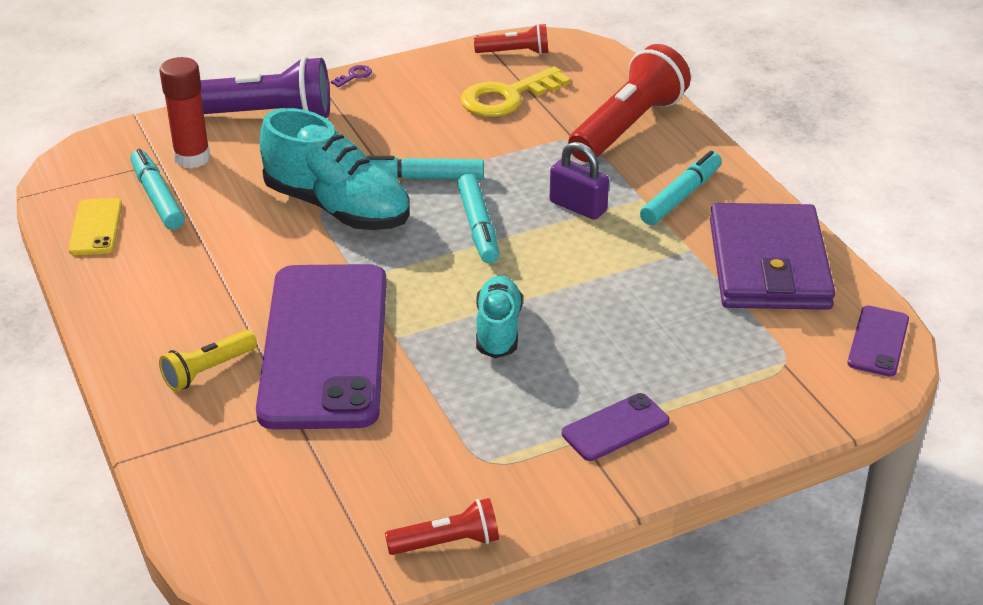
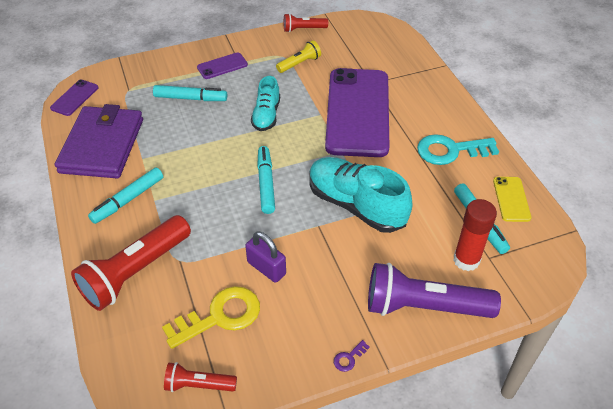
camera: 175 degrees left, 10 degrees up
(168, 289) = (450, 151): none -> turquoise key
(208, 370) = (415, 103): yellow flashlight -> yellow flashlight (299, 64)
(422, 178) = (298, 229): turquoise marker -> turquoise marker (190, 98)
(578, 207) = (198, 195): purple padlock -> purple padlock (266, 268)

